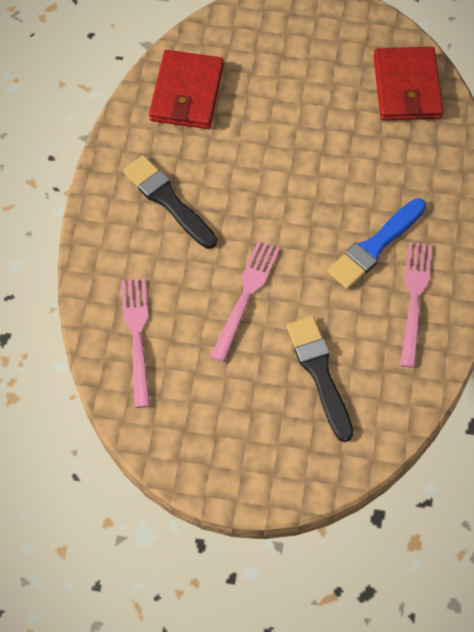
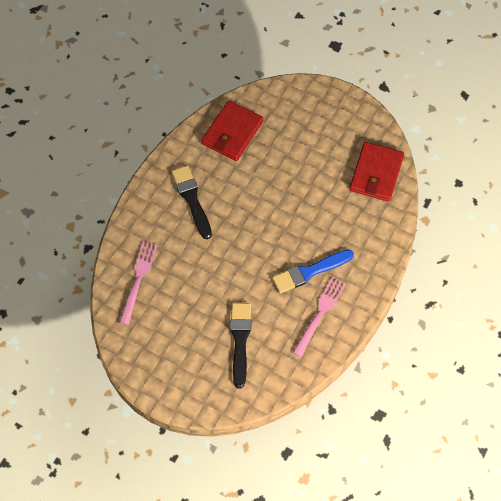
camera: 20 degrees right, 0 degrees up
(246, 295) = (215, 276): pink fork -> none

